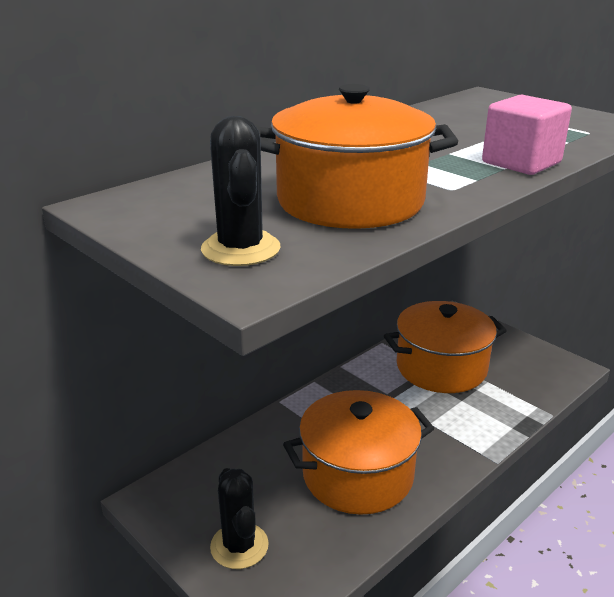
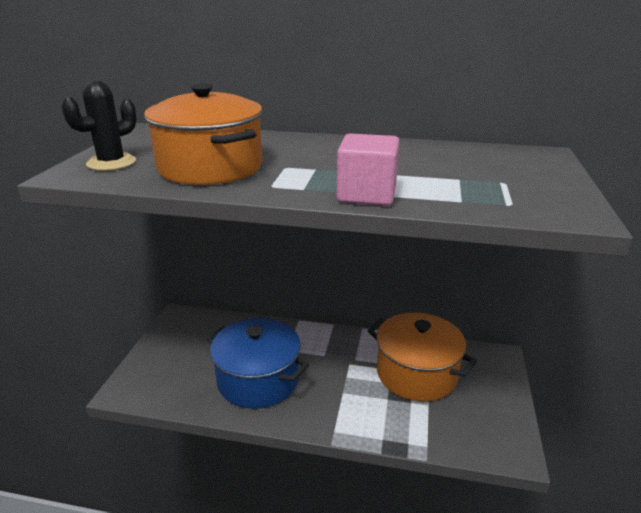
camera: 55 degrees right, 0 degrees up
(239, 546) = (165, 360): black cactus -> none
(358, 475) = (258, 380): orange pot -> blue pot

